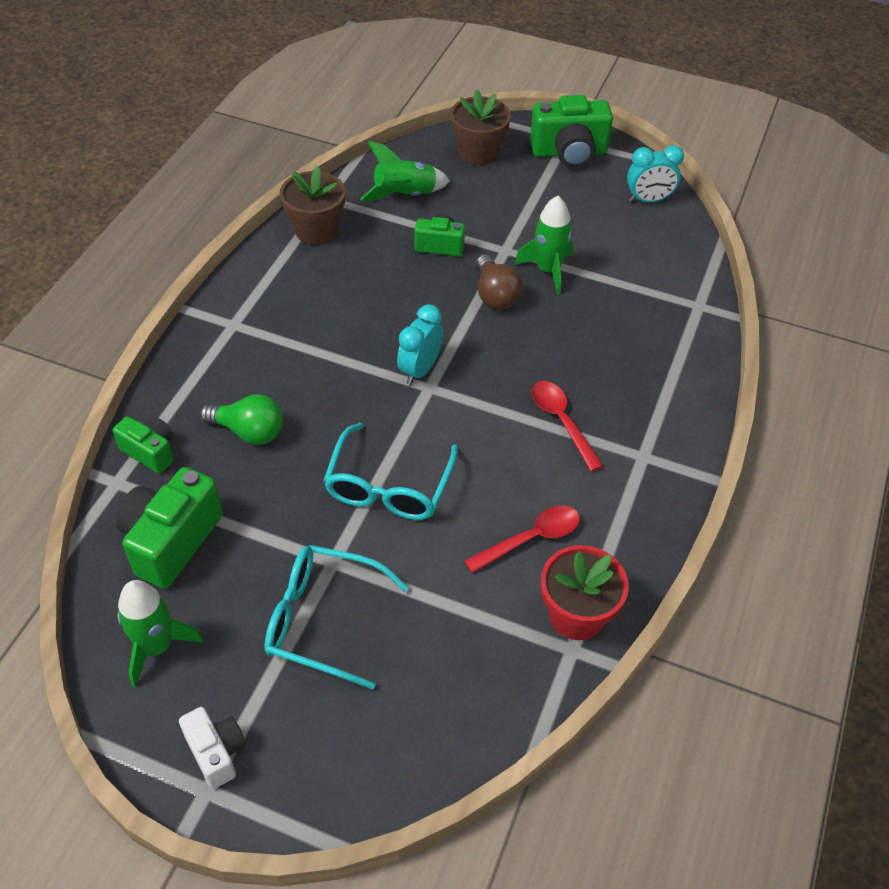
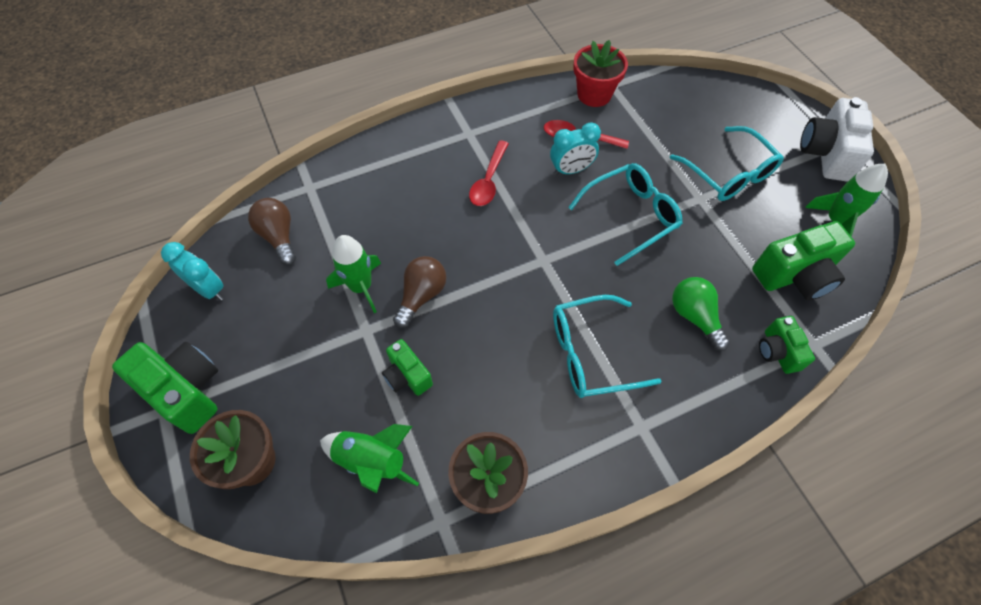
camera: 135 degrees left, 10 degrees up
(216, 752) = (826, 154): white camera -> white camera, size x1.71
(316, 345) = (591, 353): none -> turquoise glasses
(419, 370) = (537, 277): turquoise clock -> turquoise clock (571, 170)
(659, 258) = (279, 236): none -> brown light bulb

